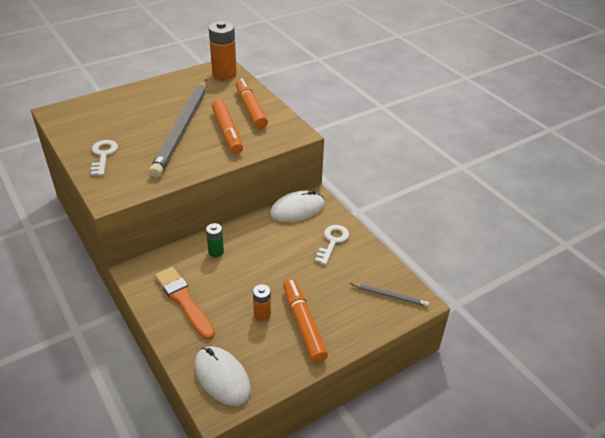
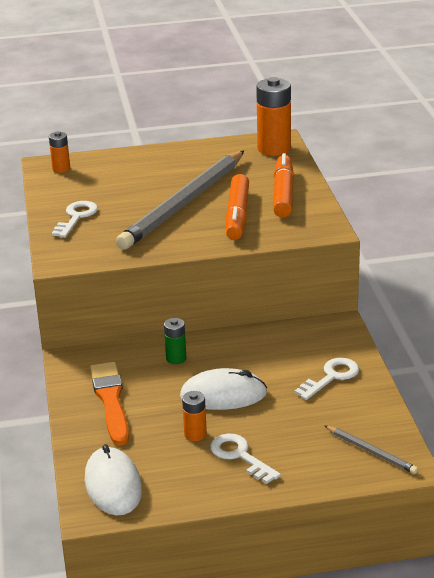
camera: 25 degrees right, 10 degrees down
(69, 114) = (61, 169): none -> orange battery
(297, 209) = (306, 332): white mouse -> white mouse (223, 395)
(303, 324) = (240, 456): orange marker -> white key

